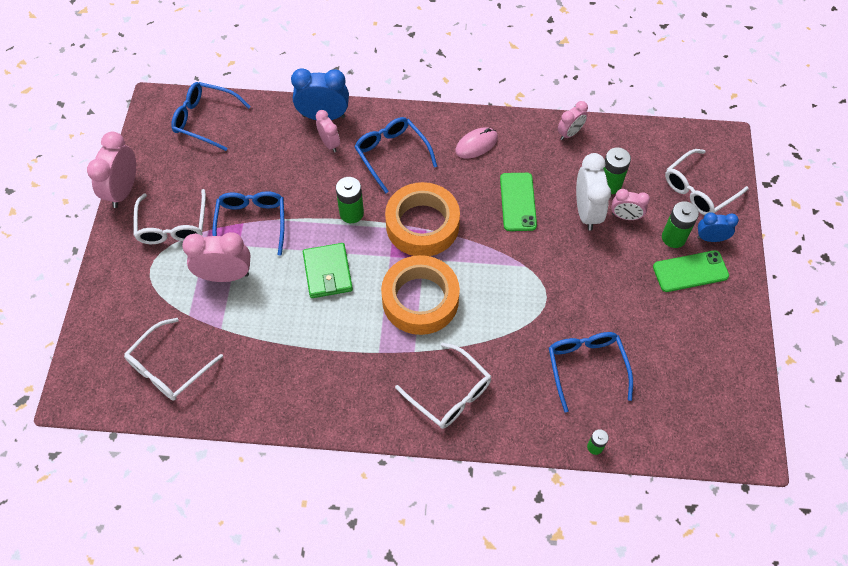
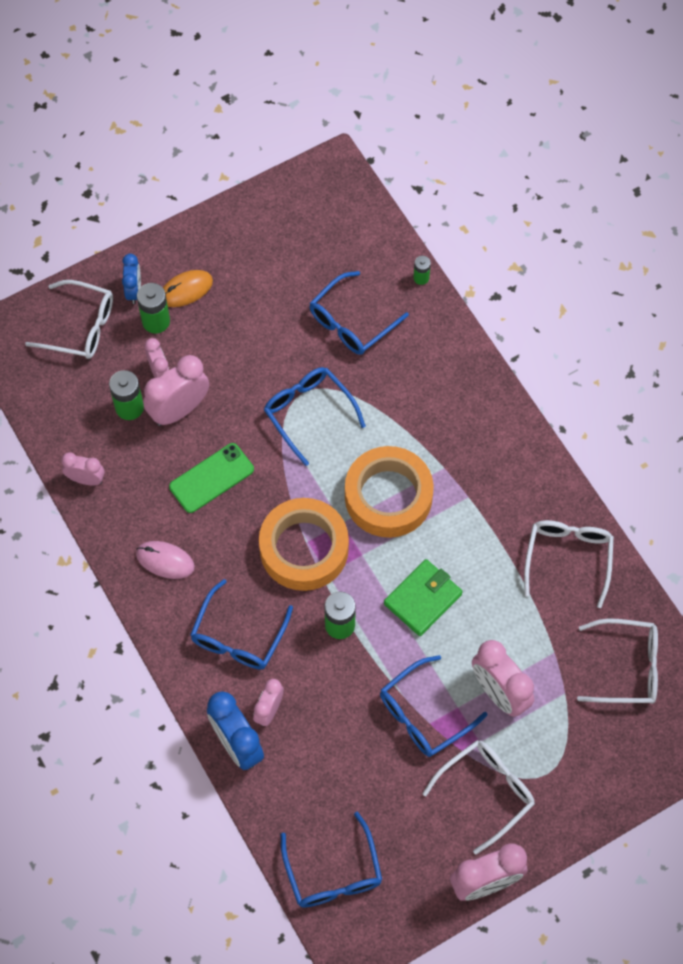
camera: 125 degrees left, 5 degrees up
(450, 393) = (461, 413): white glasses -> white glasses (568, 558)
(526, 290) = (309, 413): none -> blue glasses
(587, 212) = (179, 410): white clock -> pink clock
(690, 271) = (186, 290): green phone -> orange mouse
(710, 238) = (134, 291): blue clock -> blue clock turned 150 degrees counterclockwise

